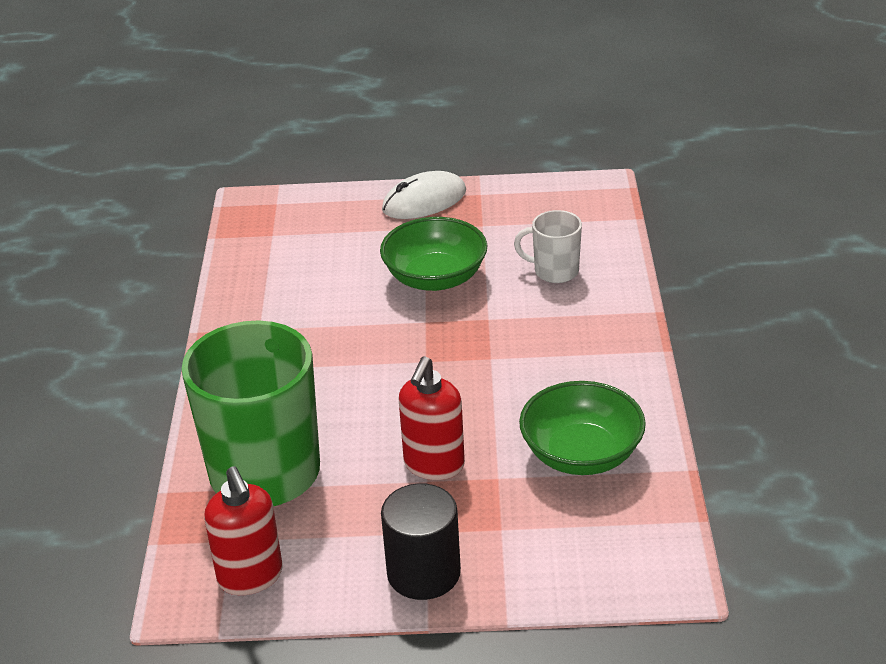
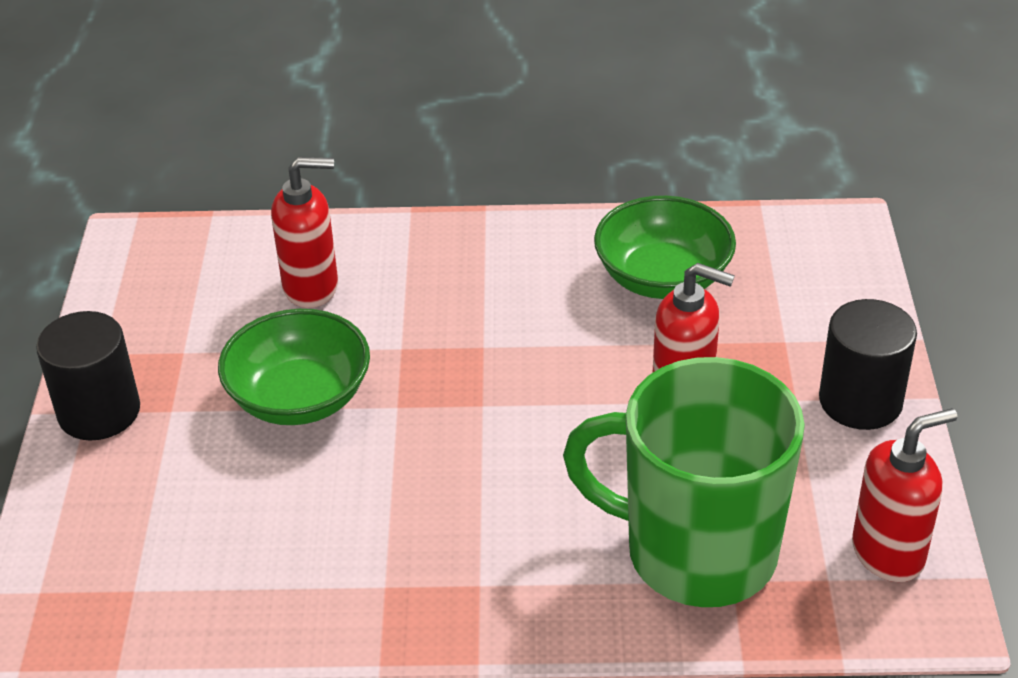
camera: 90 degrees left, 5 degrees up
(424, 201) = (99, 412): white mouse -> black cylinder
(554, 271) = (311, 287): white mug -> red soap dispenser

